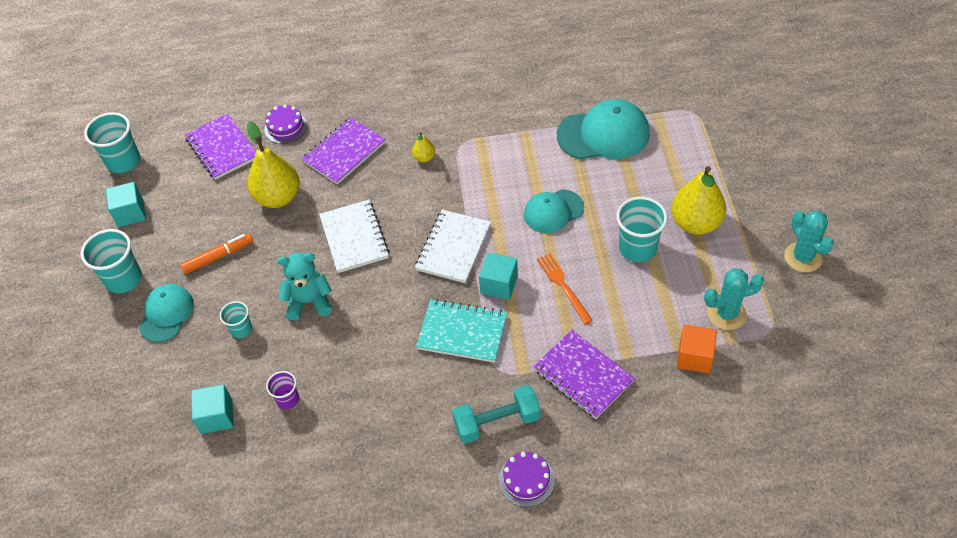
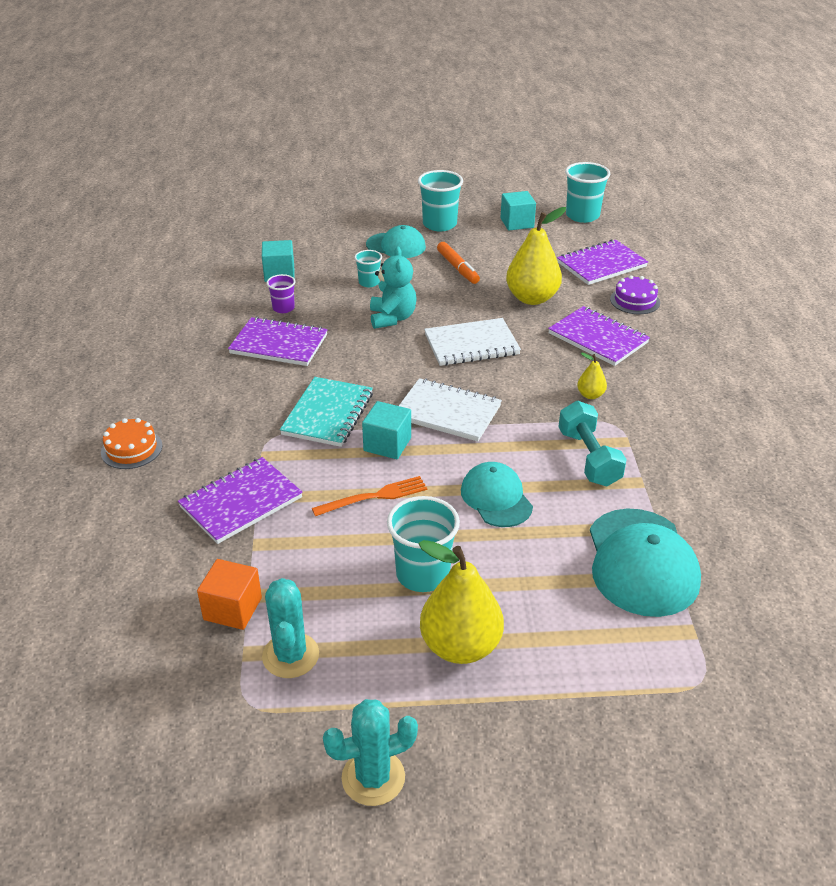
camera: 90 degrees right, 15 degrees down
(354, 391) = (279, 344): none -> purple notebook
(497, 422) = (207, 433): turquoise dumbbell -> turquoise dumbbell (589, 458)
(526, 480) = (131, 449): purple cake -> orange cake

